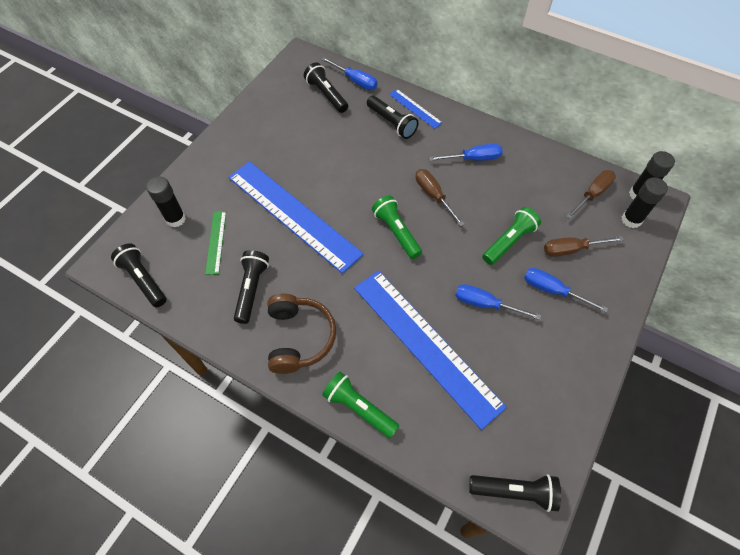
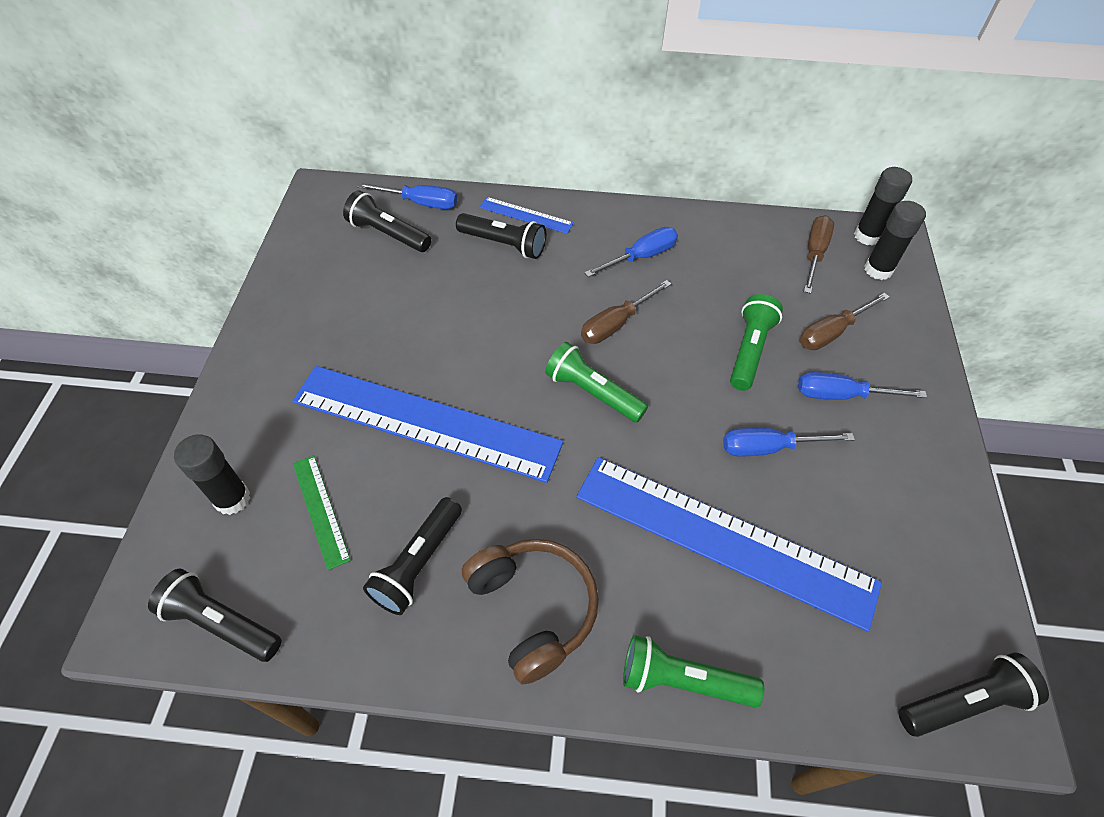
camera: 25 degrees left, 5 degrees down
(251, 289) = (418, 563): black flashlight -> black flashlight turned 135 degrees counterclockwise
(433, 196) = (616, 324): brown screwdriver -> brown screwdriver turned 75 degrees counterclockwise

